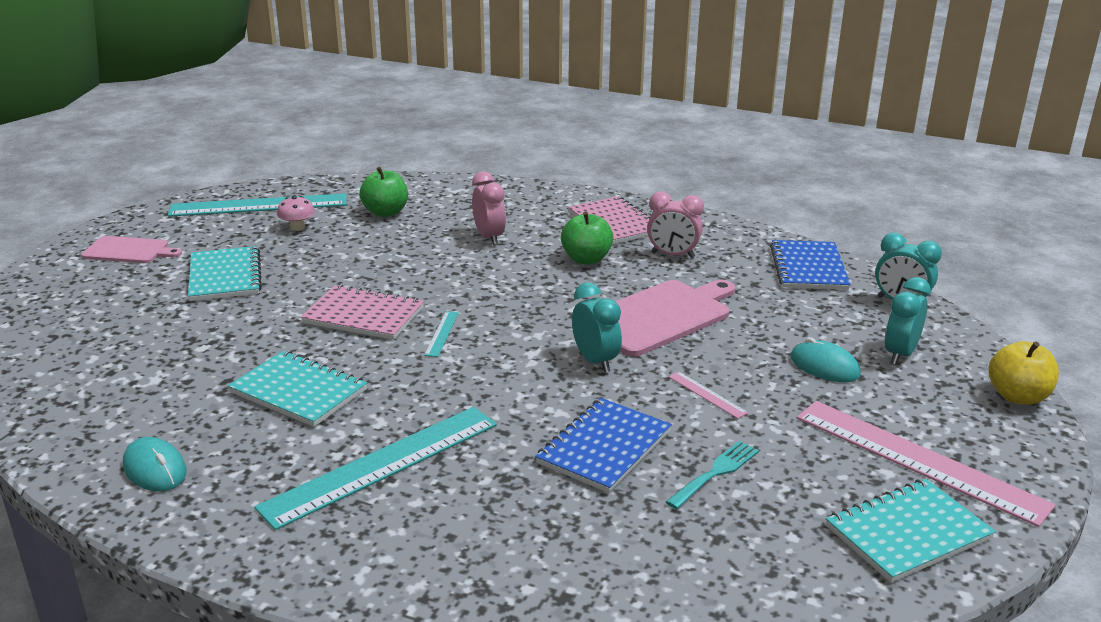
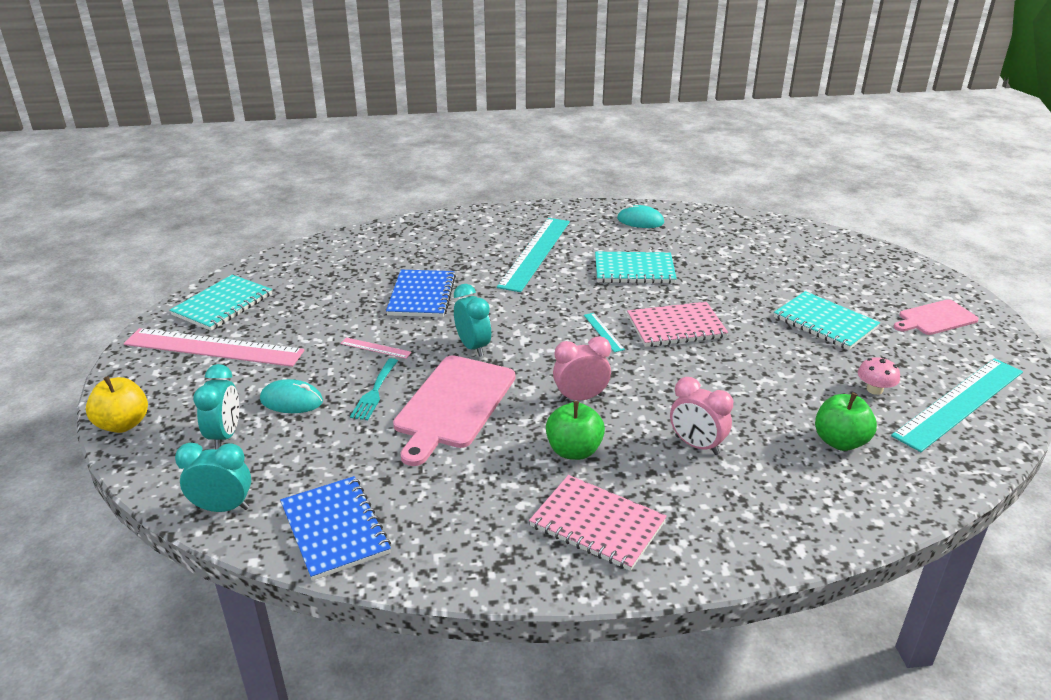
camera: 150 degrees right, 5 degrees up
(595, 361) = (473, 347): turquoise clock -> turquoise clock turned 150 degrees counterclockwise
(672, 255) = (493, 492): pink clock -> pink clock (580, 398)
(715, 472) = (346, 302): turquoise fork -> turquoise fork (375, 392)

